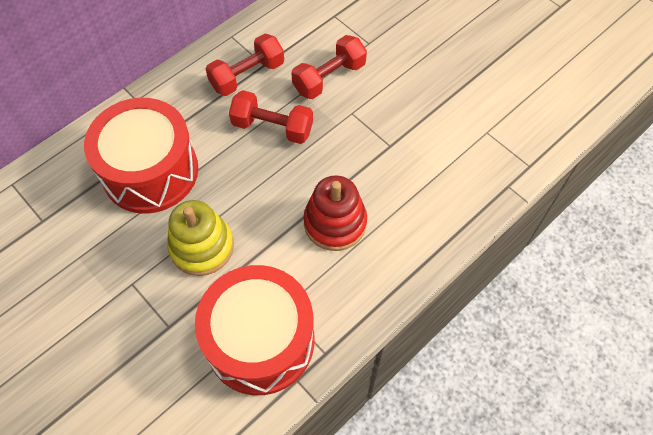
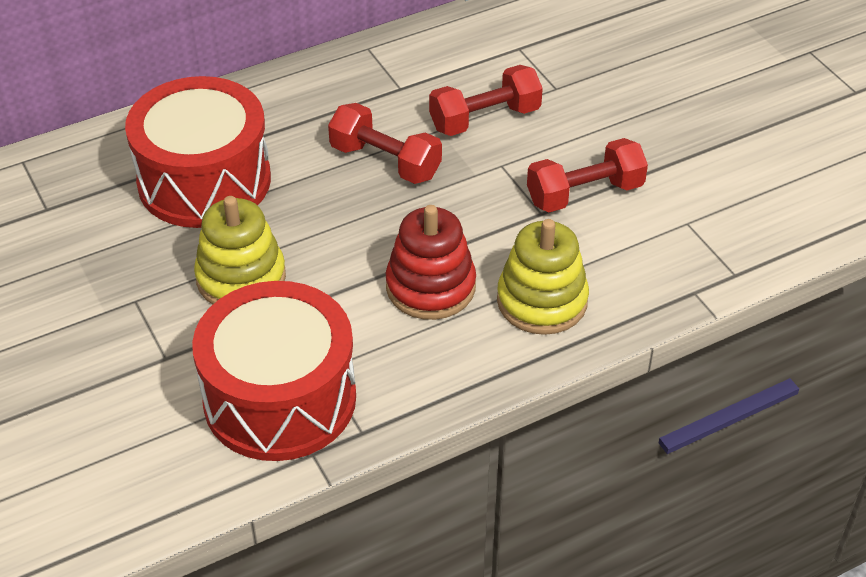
camera: 15 degrees right, 15 degrees down
(247, 75) = (372, 96): red dumbbell -> red dumbbell (584, 193)
(412, 217) = (542, 301): none -> yellow stacking toy

